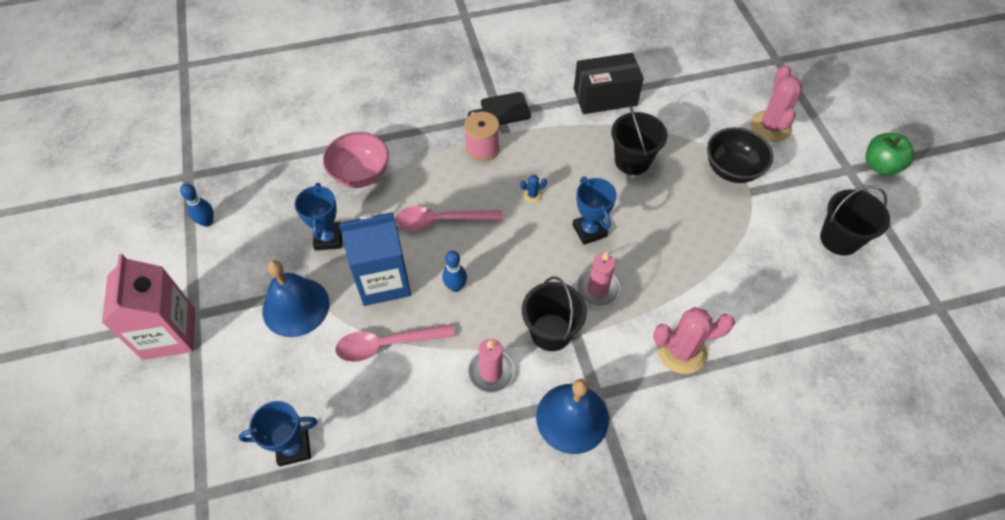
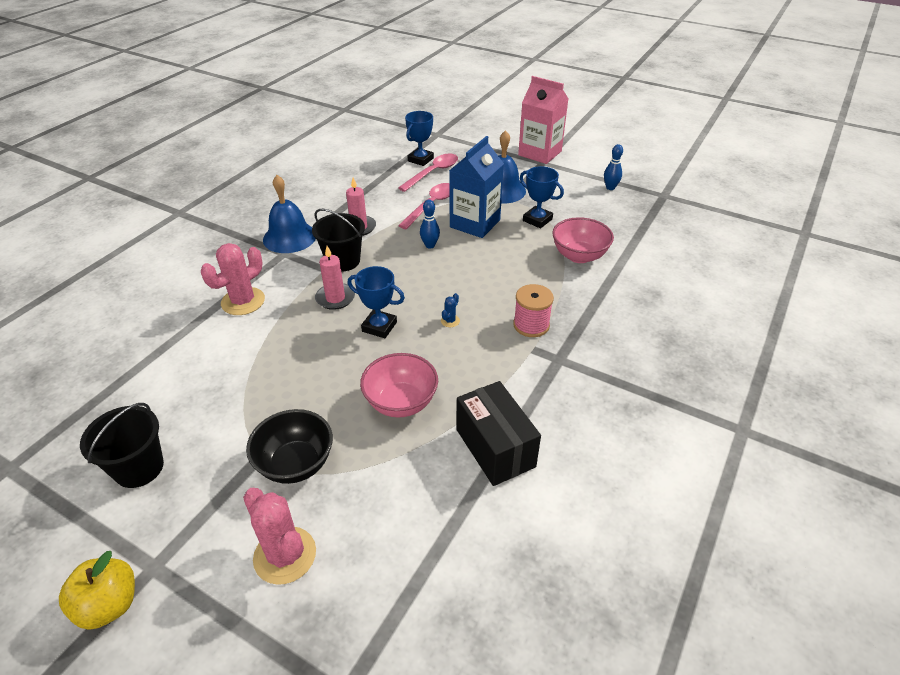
camera: 135 degrees right, 15 degrees down
(440, 221) = (489, 267): pink spoon -> pink spoon (433, 173)
(502, 110) = (562, 365): black cutting board -> none
(605, 97) = (495, 448): black box -> black box turned 60 degrees counterclockwise
(632, 161) = (401, 402): black bucket -> pink bowl
(880, 166) = (109, 605): green apple -> yellow apple

